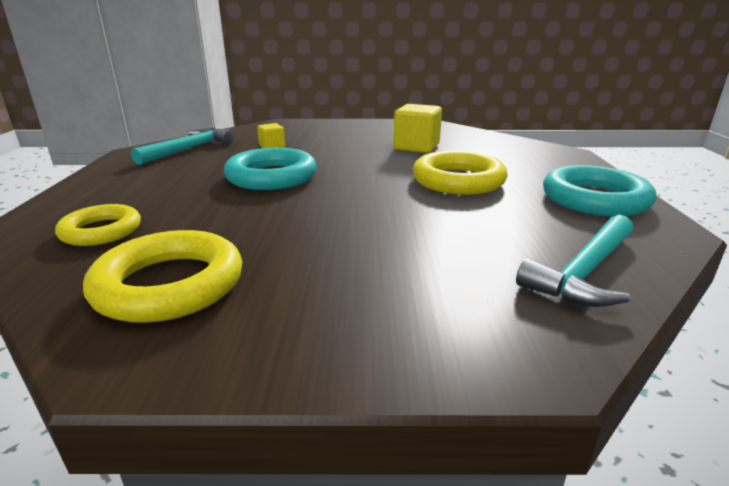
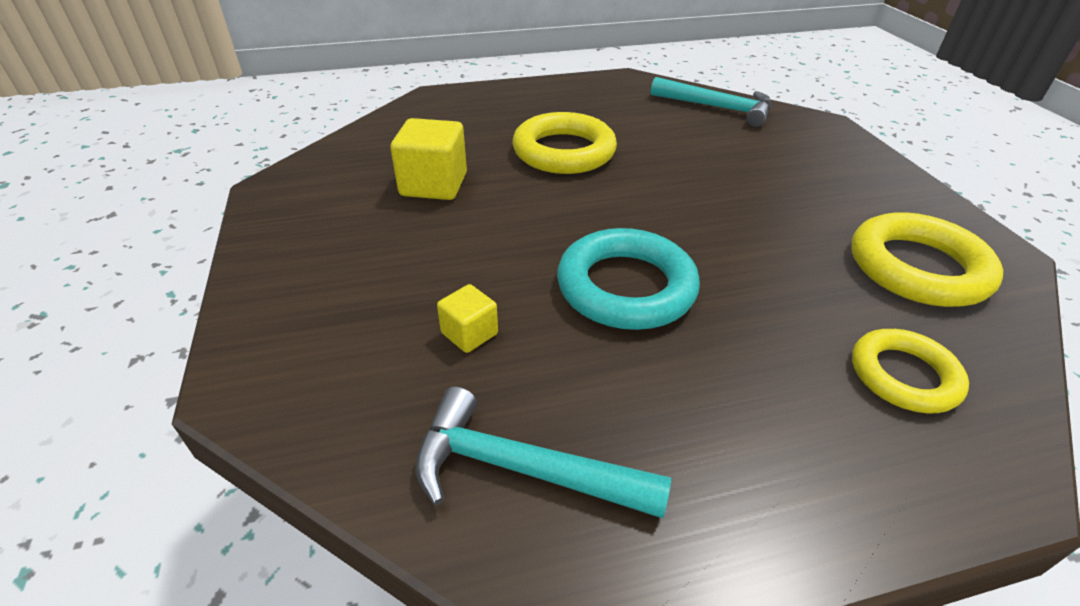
camera: 105 degrees left, 15 degrees up
(595, 199) = (578, 95): turquoise ring -> none

